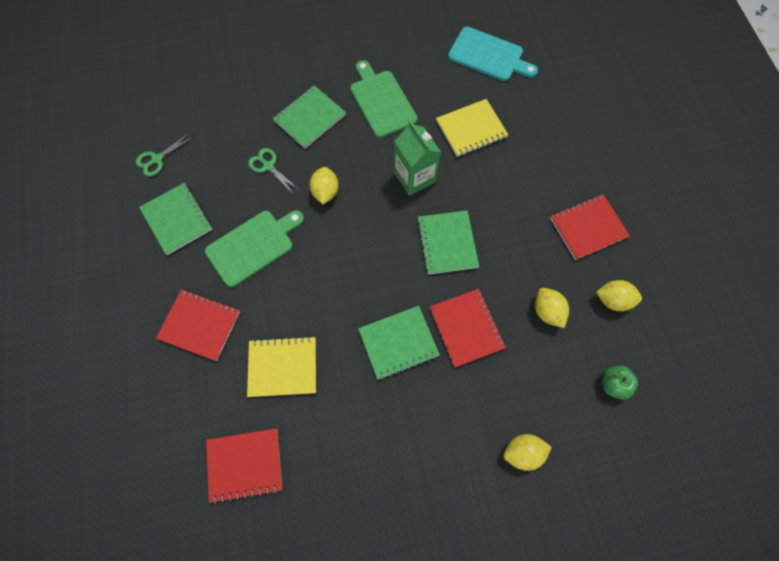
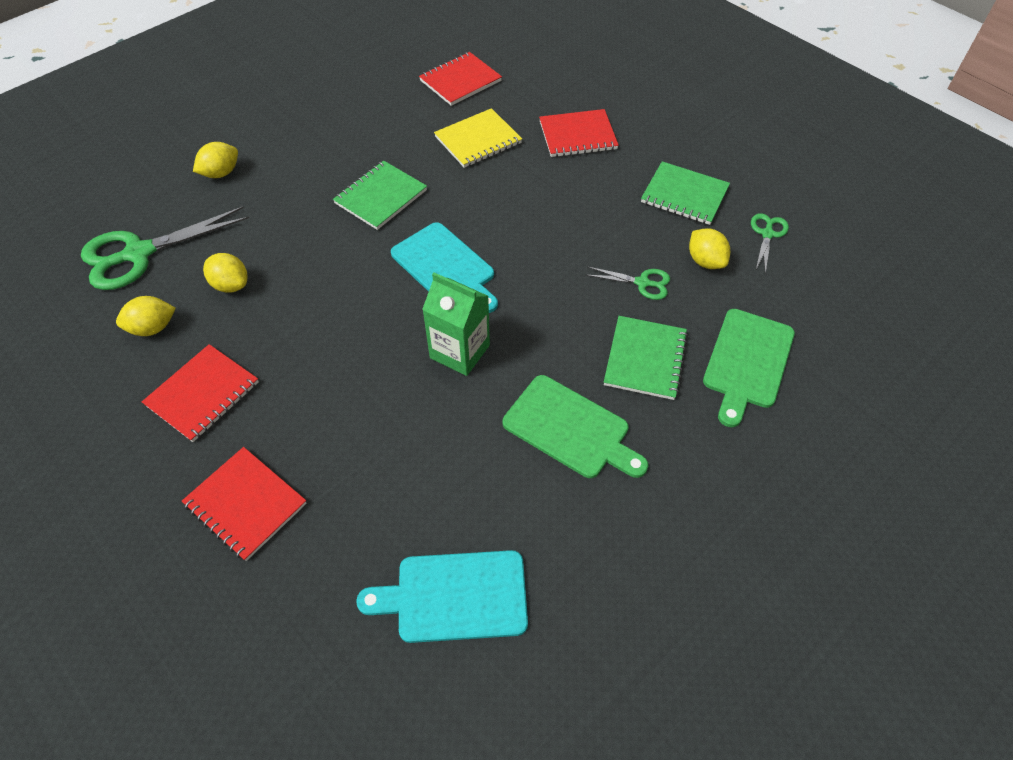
camera: 150 degrees right, 15 degrees down
(253, 246) = (587, 207): green cutting board -> green cutting board (747, 362)
(325, 192) = (554, 287): yellow lemon -> yellow lemon (705, 261)
(387, 246) = (445, 267): none -> turquoise cutting board
(447, 243) = (377, 299): green notebook -> none
(466, 328) = (316, 235): red notebook -> red notebook (246, 504)
(471, 129) = (419, 451): yellow notebook -> none
(613, 384) = (139, 254): green apple -> green scissors

